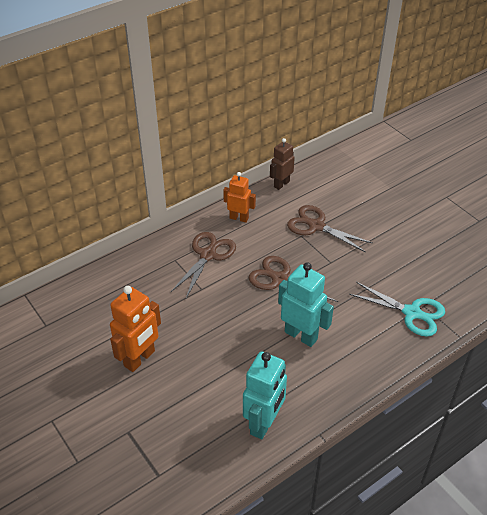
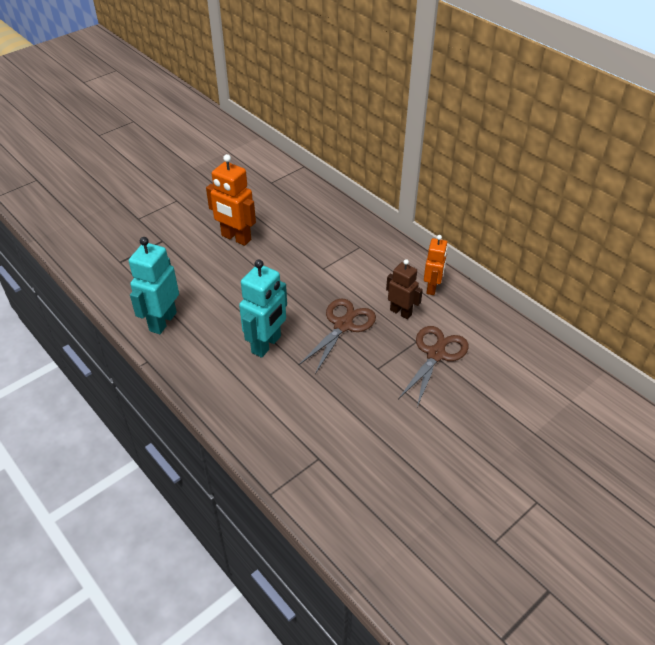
camera: 85 degrees right, 0 degrees up
(207, 255) = (370, 268): brown scissors -> none
(264, 423) = (162, 321): turquoise robot -> turquoise robot turned 90 degrees clockwise
(281, 184) = (502, 320): brown robot -> brown robot (401, 312)
(411, 313) = (305, 445): turquoise scissors -> none

